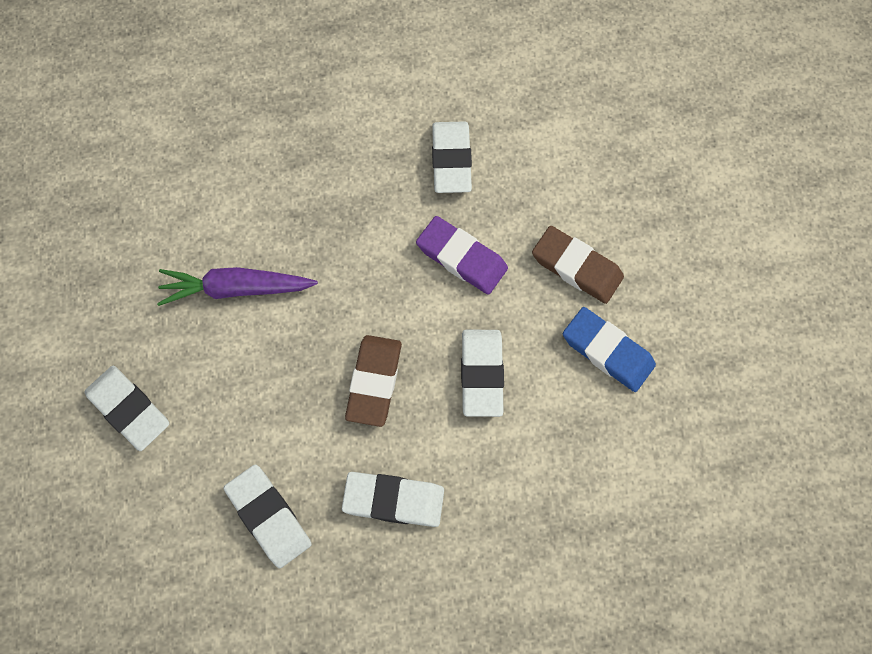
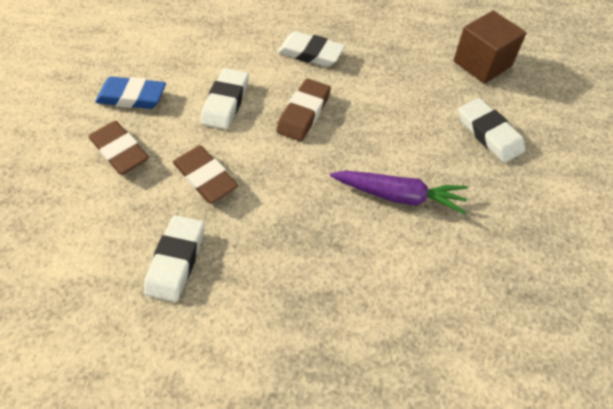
camera: 165 degrees left, 15 degrees down
(134, 546) = (482, 64): none -> brown cube
(269, 516) = (392, 61): white eraser -> none
(462, 258) = (205, 177): purple eraser -> brown eraser
(607, 351) = (132, 97): blue eraser -> blue eraser turned 45 degrees counterclockwise

